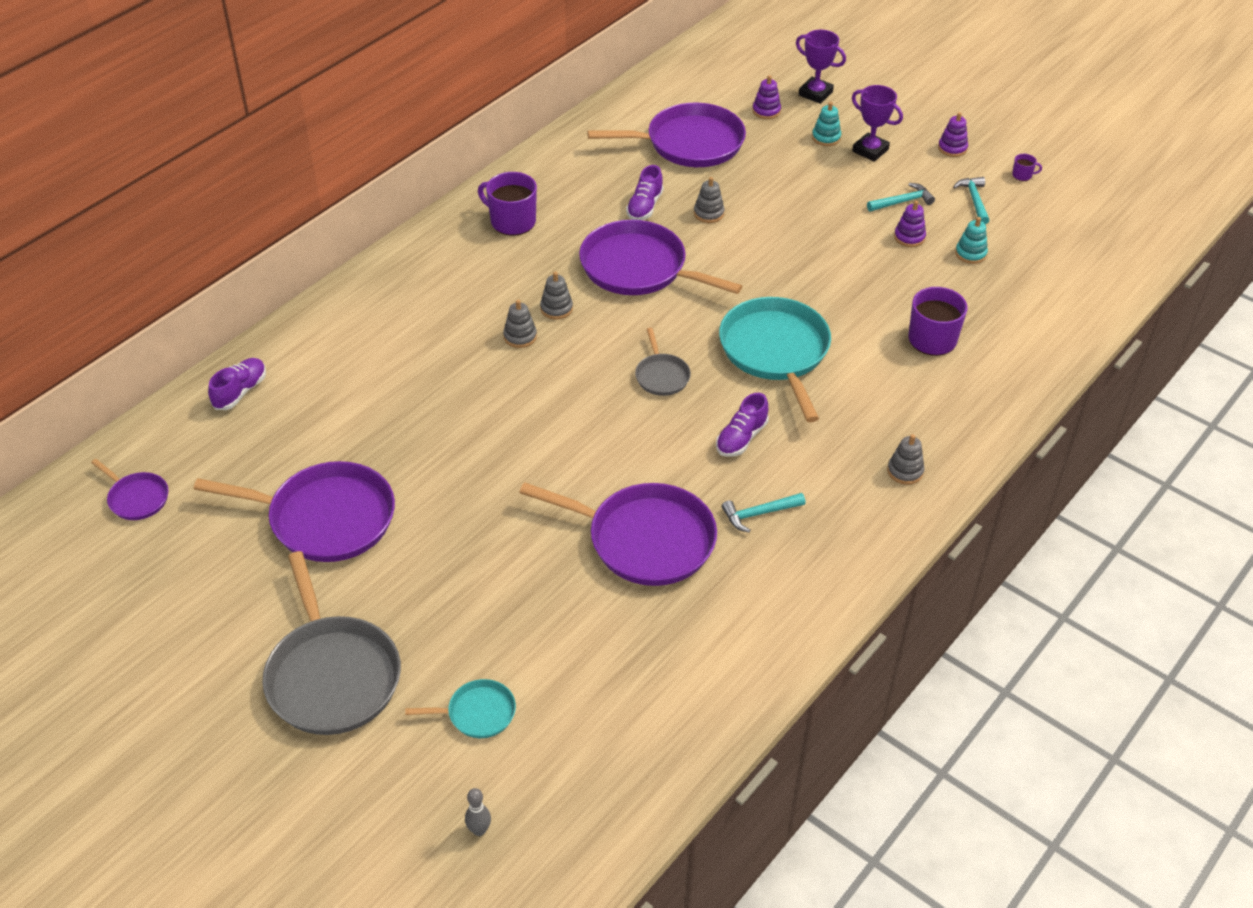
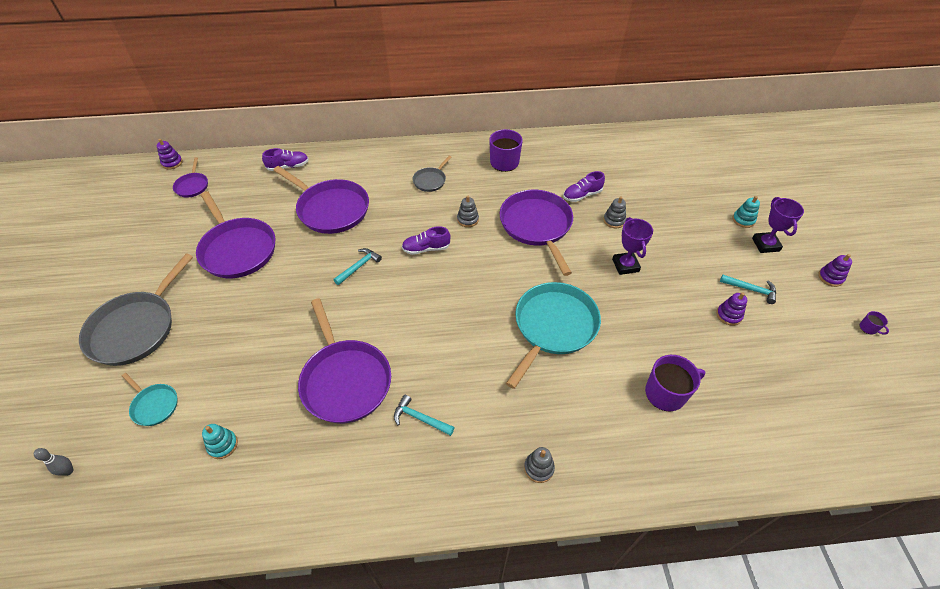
camera: 45 degrees right, 5 degrees up
(520, 337) = (432, 222): grey stacking toy -> none
(661, 376) = (473, 293): grey pan -> grey pan (430, 180)
(689, 143) = (651, 176): purple pan -> purple pan (331, 209)
(741, 438) = (468, 363): purple shoe -> purple shoe (426, 248)
(766, 111) = (721, 183): purple stacking toy -> purple stacking toy (172, 163)
(815, 93) = (767, 190): purple trophy -> purple trophy (625, 265)
(970, 254) = (762, 355): turquoise stacking toy -> turquoise stacking toy (223, 445)
(974, 200) = (808, 321): turquoise hammer -> turquoise hammer (359, 266)

